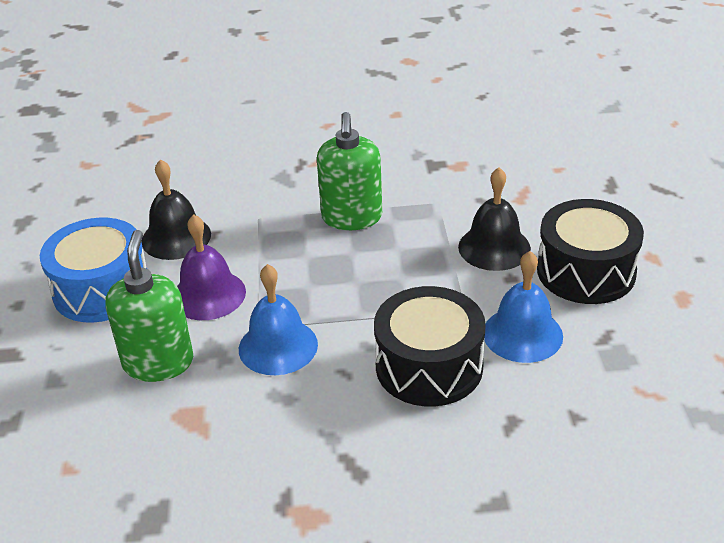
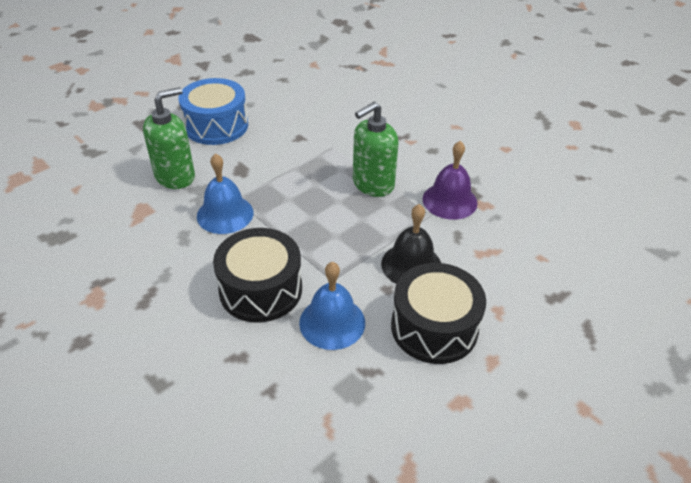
camera: 50 degrees right, 5 degrees up
(176, 237) = (283, 127): black bell -> none
(208, 295) = (246, 164): purple bell -> purple bell (449, 200)

